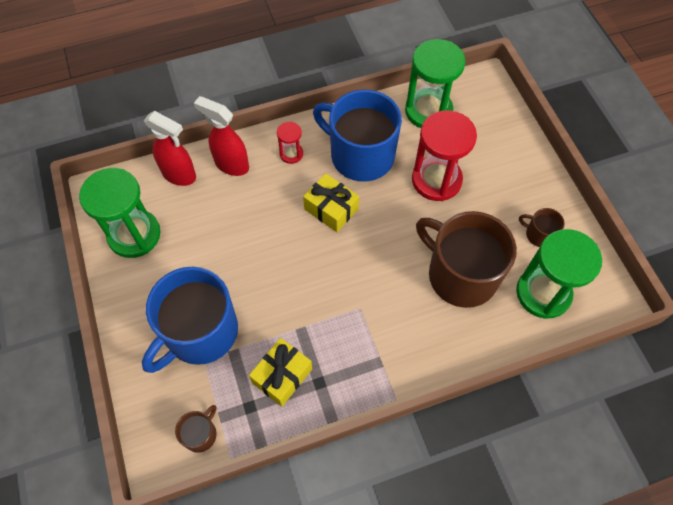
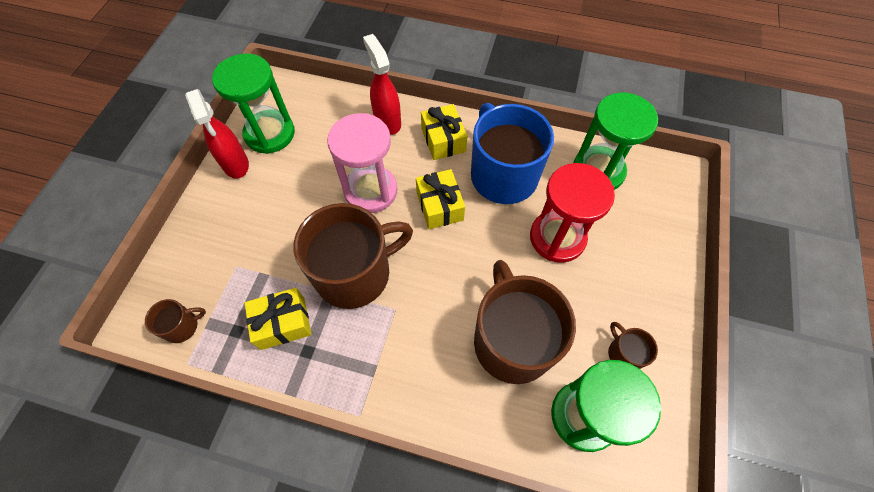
camera: 35 degrees right, 0 degrees up
(179, 175) = (341, 107): red spray bottle -> red spray bottle (236, 164)
(200, 333) = (251, 242): blue mug -> none
(265, 230) = (370, 191): none -> pink hourglass
(291, 154) = (443, 140): red hourglass -> yellow gift
(307, 301) = (355, 273): none -> brown mug

